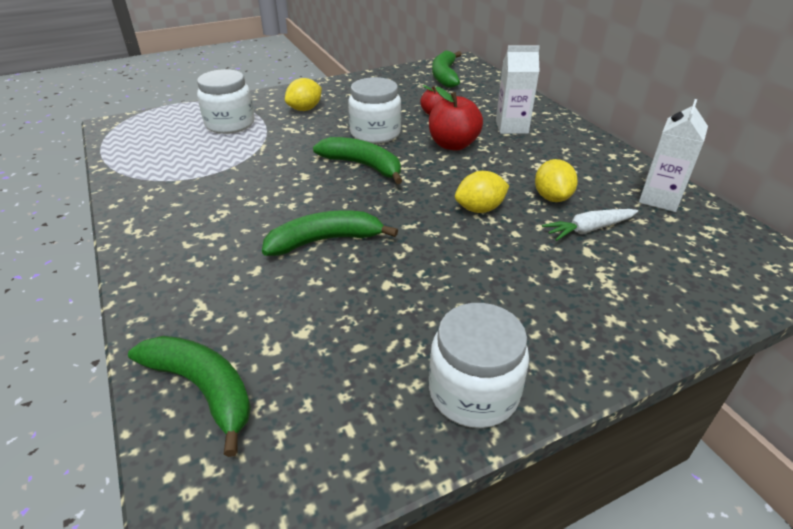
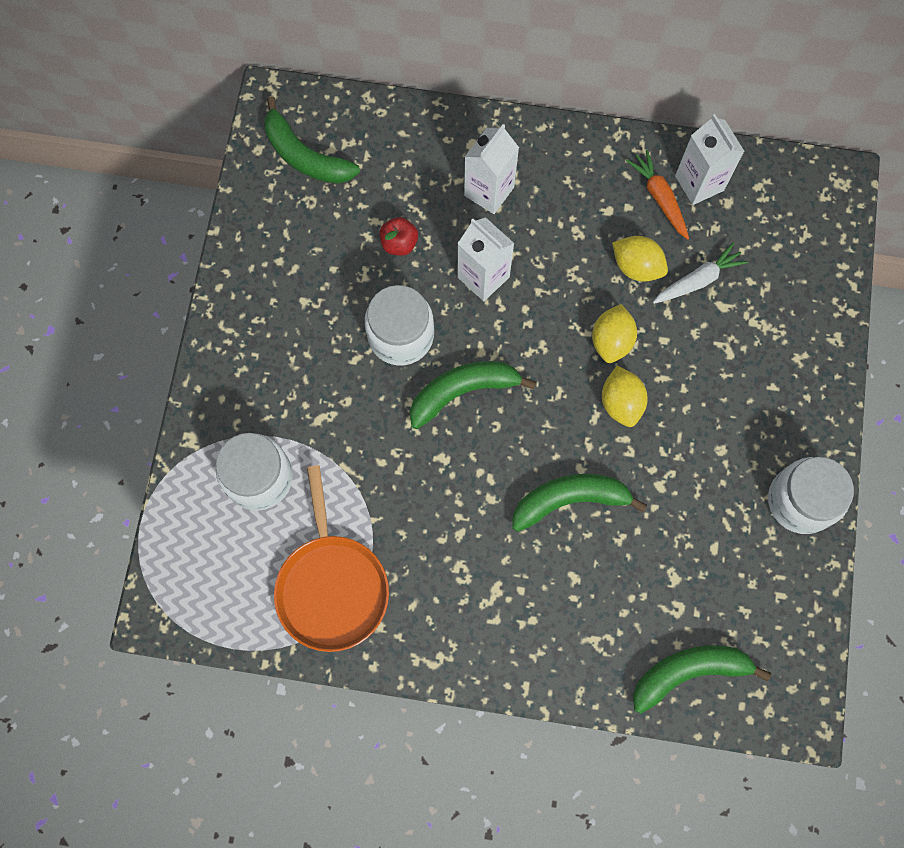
camera: 55 degrees left, 35 degrees up
(169, 169) = (332, 587): none -> orange pan
(305, 109) = (280, 374): yellow lemon -> yellow lemon (621, 403)
(325, 241) = (570, 500): green banana -> green banana turned 60 degrees clockwise
(453, 145) = (483, 277): red apple -> white carton
(588, 229) = (698, 280): white carrot -> white carrot turned 135 degrees counterclockwise
(617, 186) = (659, 197): none -> orange carrot

